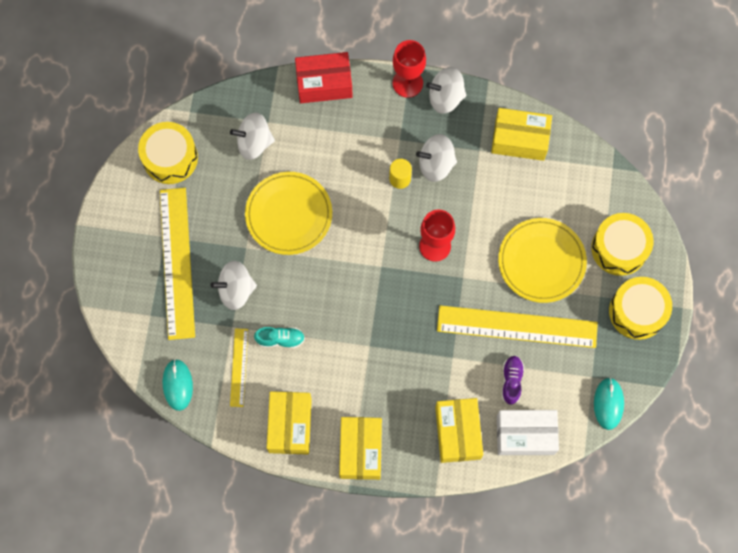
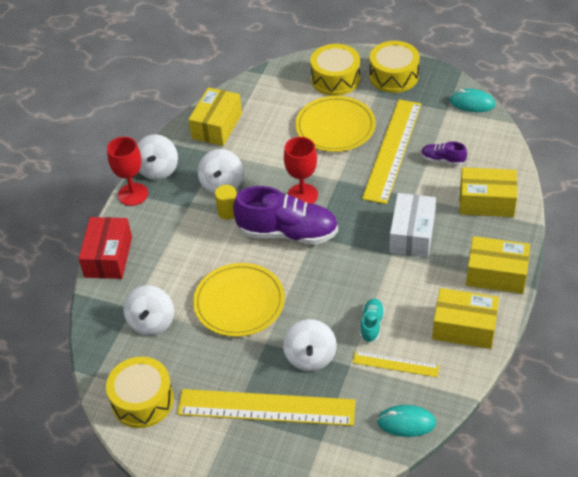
camera: 75 degrees left, 25 degrees down
(381, 241) = (288, 233): none -> purple shoe
(525, 435) = (494, 157): white box -> white box (412, 234)

